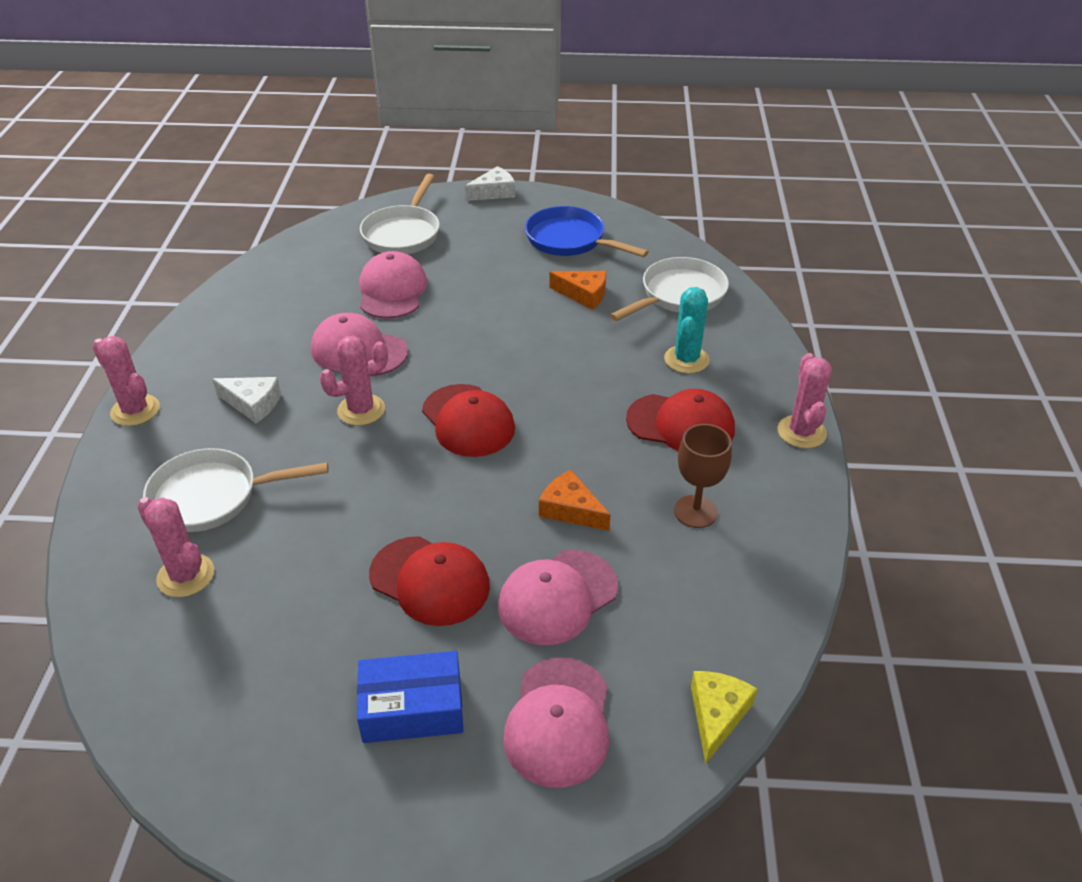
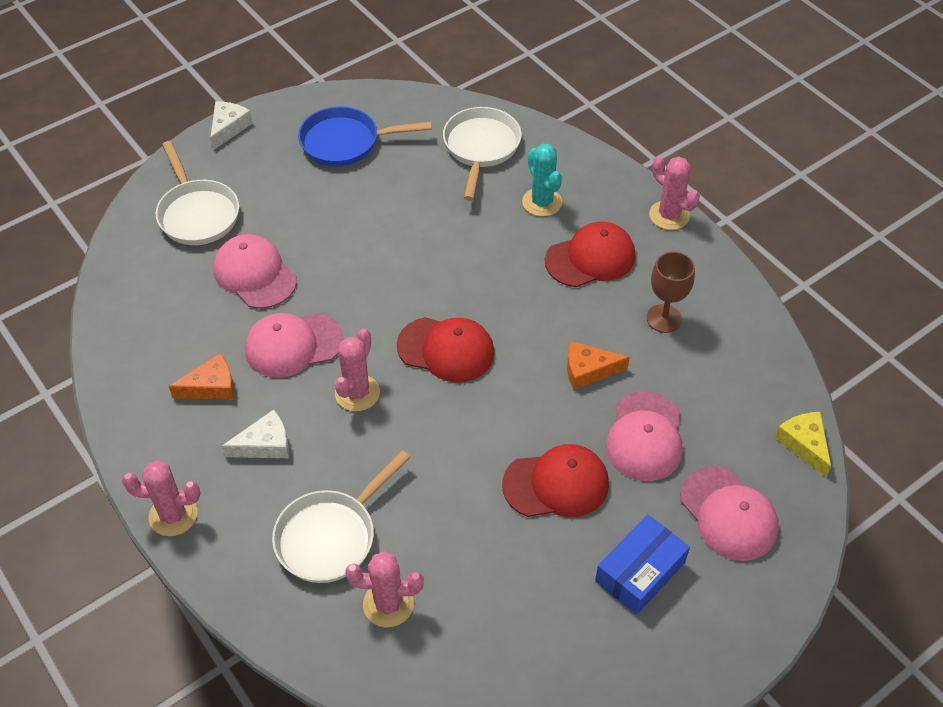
camera: 40 degrees left, 10 degrees up
(583, 294) = (411, 188): orange cheese -> orange cheese (211, 386)

